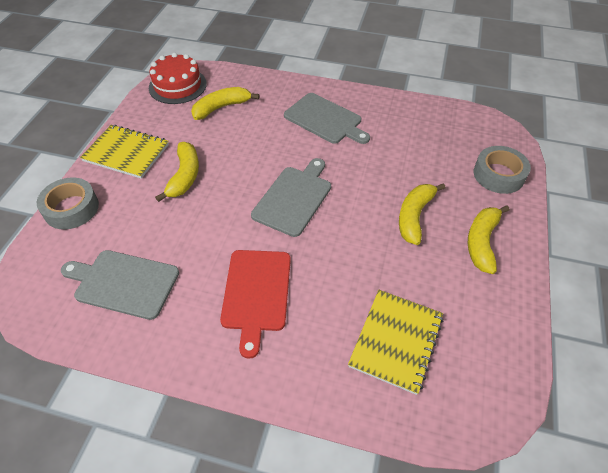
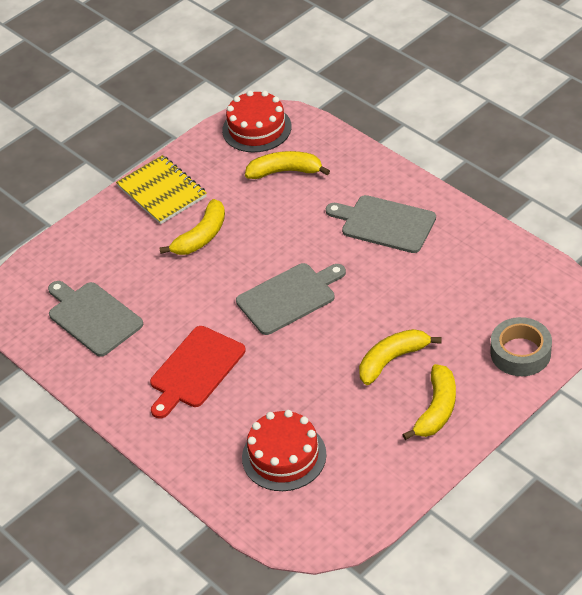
camera: 35 degrees right, 5 degrees down
(71, 208) = (84, 232): grey tape -> none
(325, 119) = (385, 223): grey cutting board -> grey cutting board turned 135 degrees clockwise
(396, 341) = (284, 456): yellow notebook -> red cake
(481, 242) = (437, 409): yellow banana -> yellow banana turned 150 degrees clockwise

